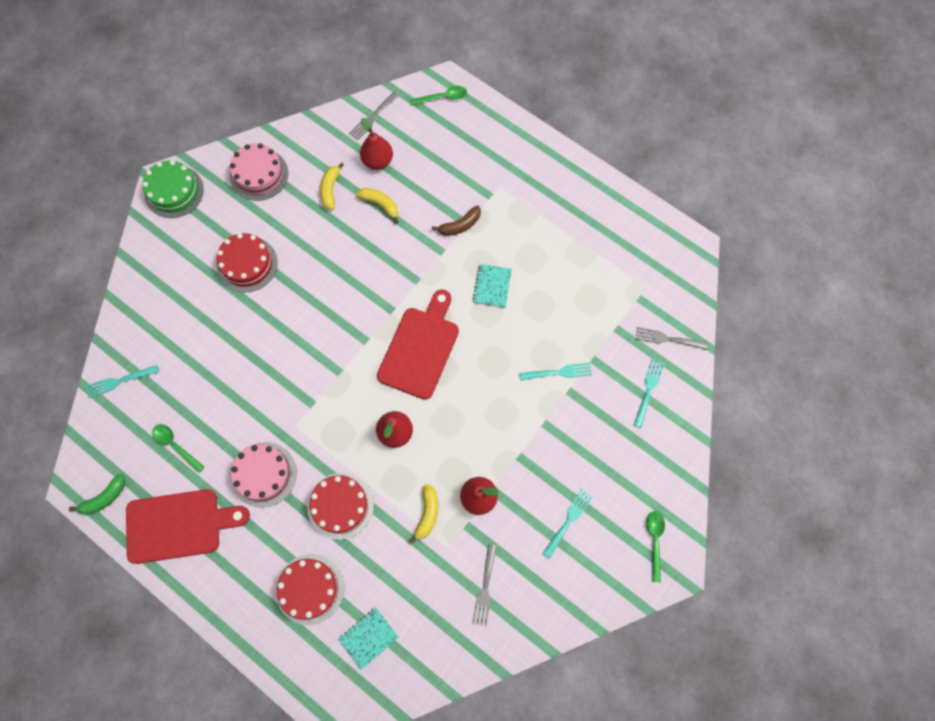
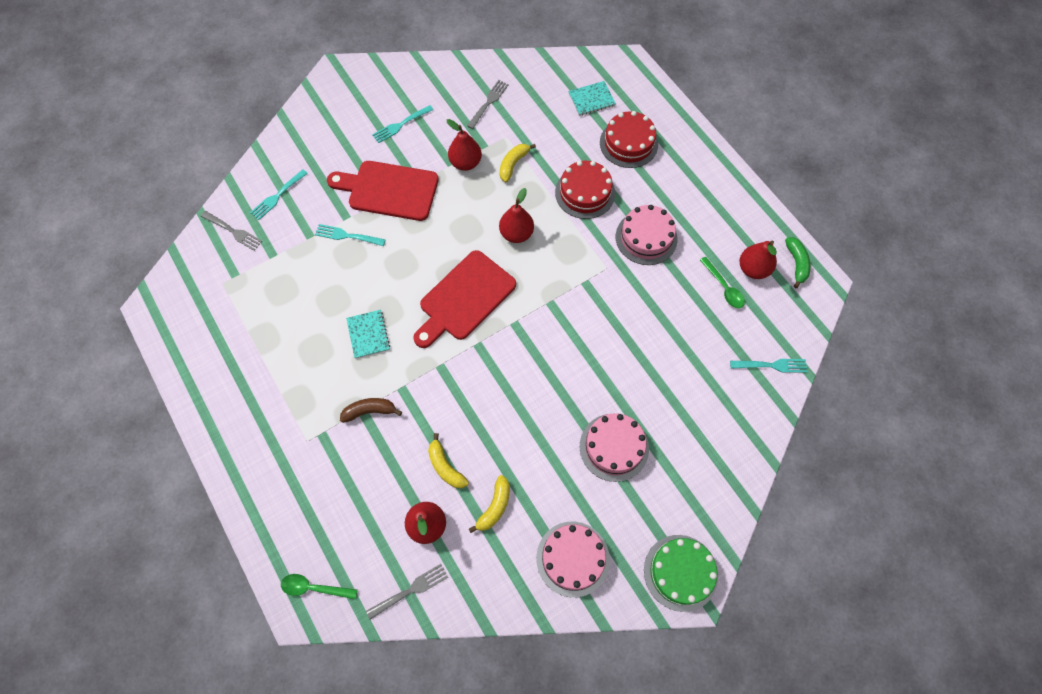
camera: 160 degrees left, 5 degrees down
(104, 498) = (796, 264): green banana -> green banana turned 105 degrees clockwise
(148, 476) = (753, 269): none -> red pear
(179, 525) = (731, 221): red cutting board -> red cutting board (389, 190)
(247, 264) = (614, 447): red cake -> pink cake
(492, 286) = (368, 334): turquoise notebook -> turquoise notebook turned 45 degrees counterclockwise
(654, 541) = (341, 92): green spoon -> none

